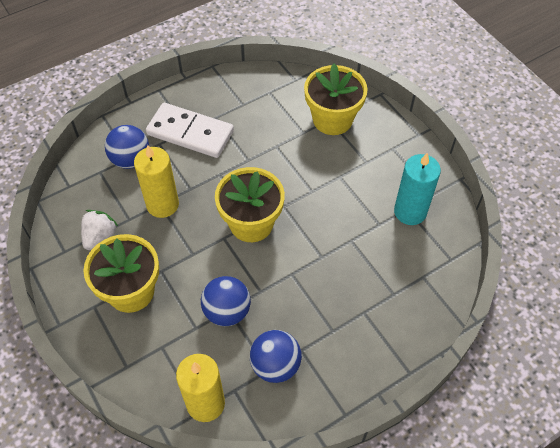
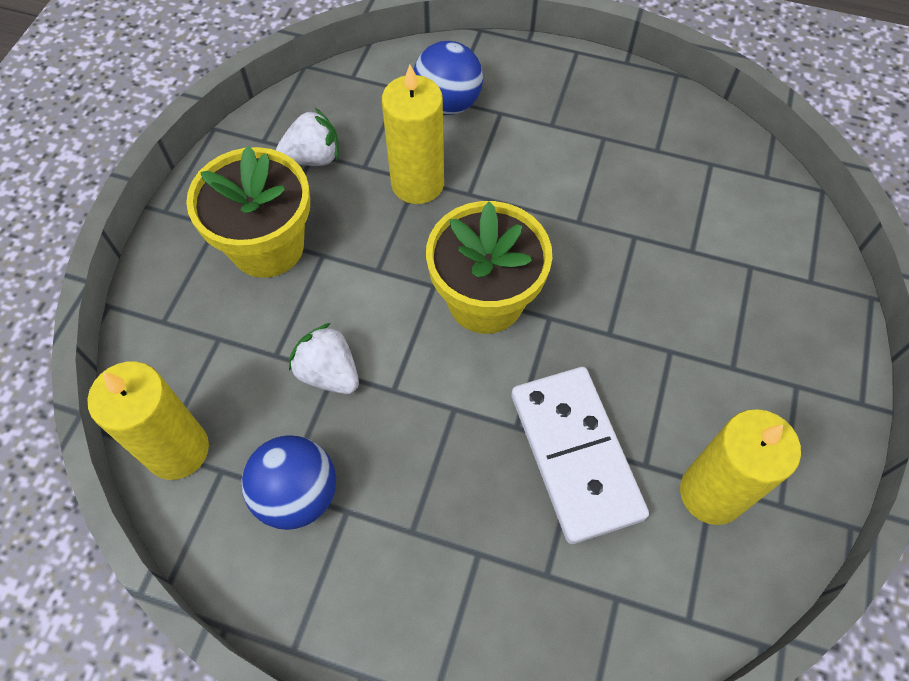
camera: 50 degrees right, 5 degrees up
(190, 133) = (550, 130): white domino -> white domino (575, 455)
(227, 311) = (329, 373): blue ball -> white strawberry
(332, 119) = (755, 270): yellow flower pot -> none
(410, 212) = (711, 493): turquoise candle -> yellow candle

